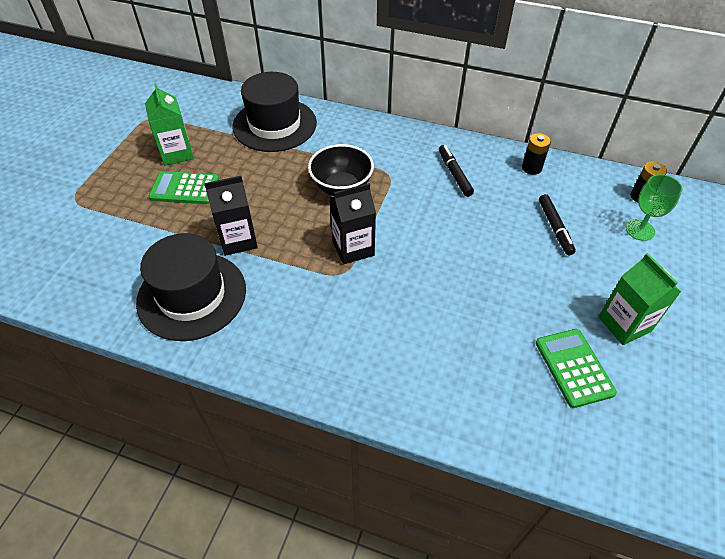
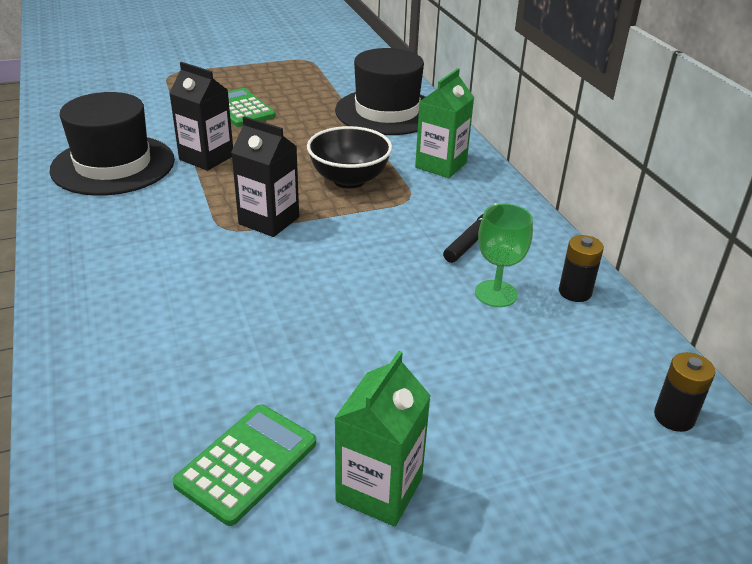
camera: 50 degrees right, 15 degrees down
(177, 153) = (280, 88): green carton -> green carton (441, 165)
(555, 228) = (488, 353): black marker -> none
(640, 230) = (598, 441): green goblet -> green goblet (496, 293)

